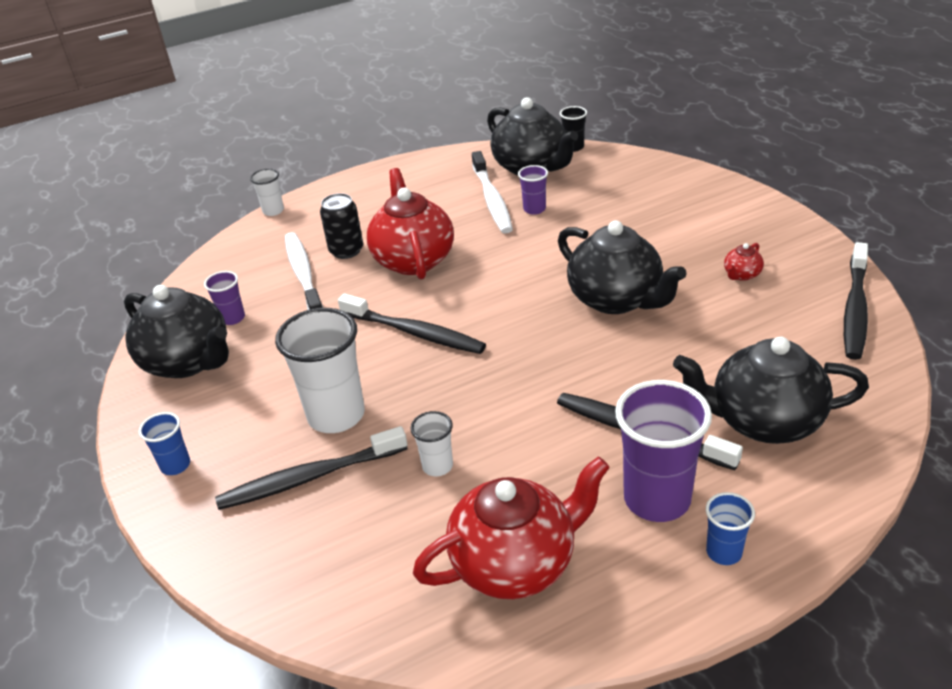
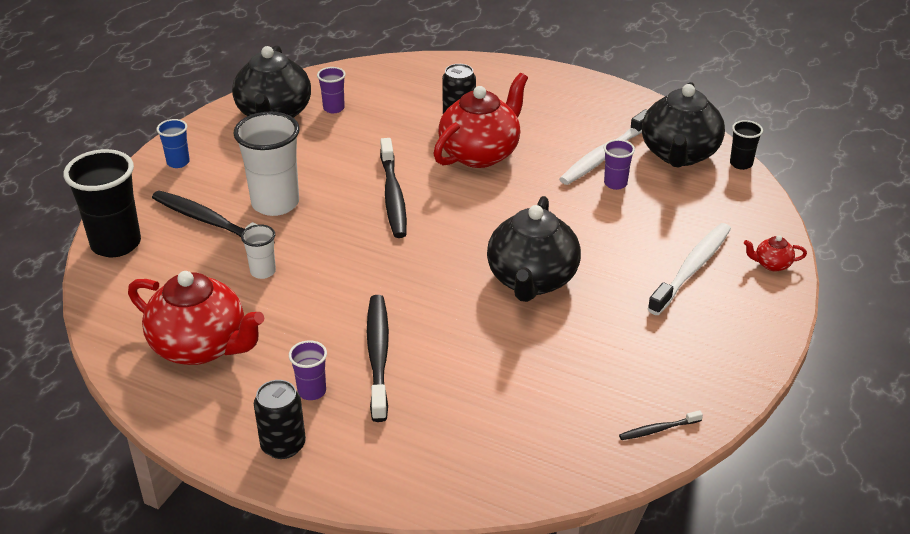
camera: 50 degrees right, 0 degrees up
(261, 575) = (116, 244): none -> black cup
(273, 211) = (473, 59): white cup -> none
(303, 275) = (410, 113): white toothbrush -> white toothbrush (692, 268)
(657, 499) = (312, 391): purple cup -> purple cup, size x0.50
(724, 552) = (283, 445): blue cup -> black can
(741, 275) = (641, 340): red teapot -> red teapot (772, 264)
(763, 421) = (447, 419): black teapot -> none
(855, 309) = (658, 429): black toothbrush -> black toothbrush, size x0.47

